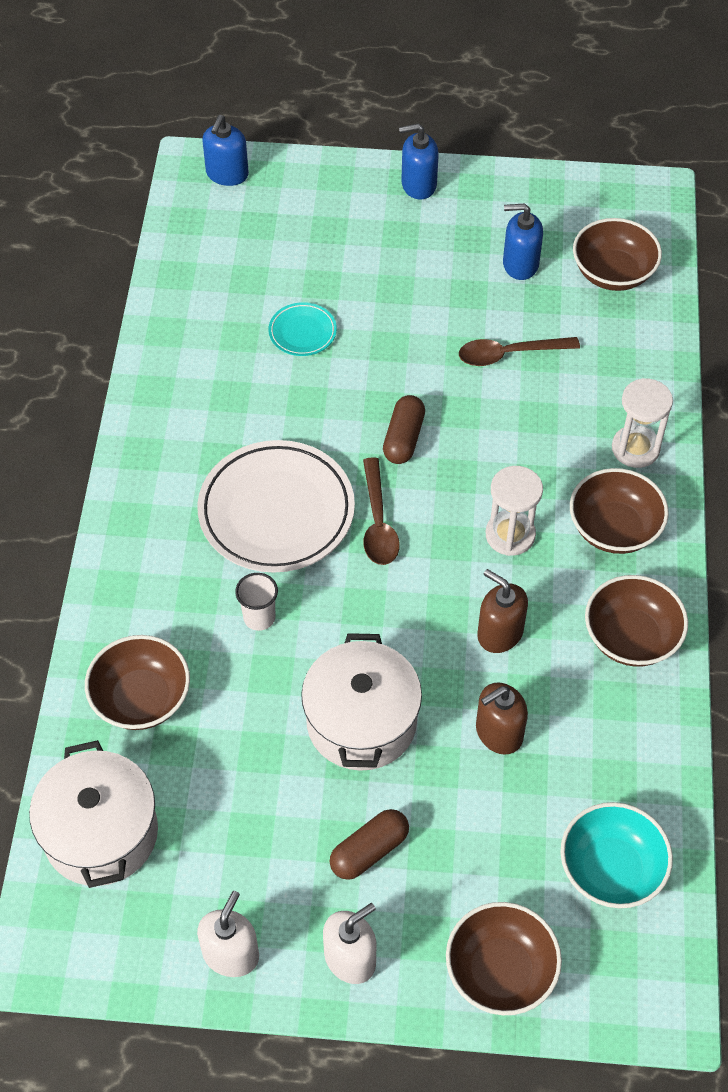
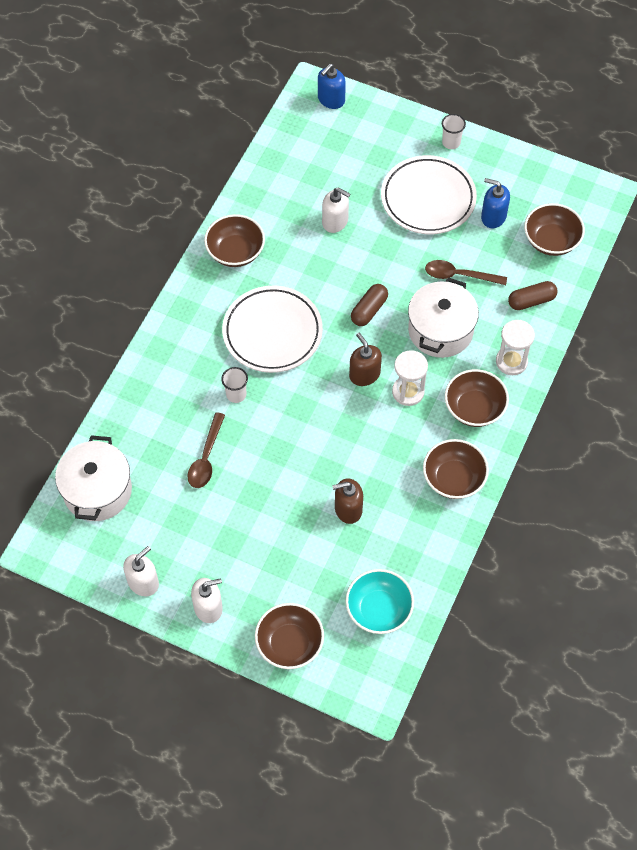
camera: 20 degrees right, 5 degrees up
(141, 698) = (149, 420): brown bowl -> brown bowl (235, 252)
(302, 332) = (335, 221): turquoise plate -> white soap dispenser
(361, 722) = (270, 476): white pot -> white pot (440, 330)
(369, 851) = (244, 552): brown capsule -> brown capsule (531, 301)
(378, 523) = (330, 359): brown spoon -> brown spoon (206, 458)
(418, 185) = (451, 142): blue soap dispenser -> white cup
(420, 265) = (428, 198): none -> white plate
(499, 633) = (375, 450): brown soap dispenser -> brown soap dispenser (364, 374)

